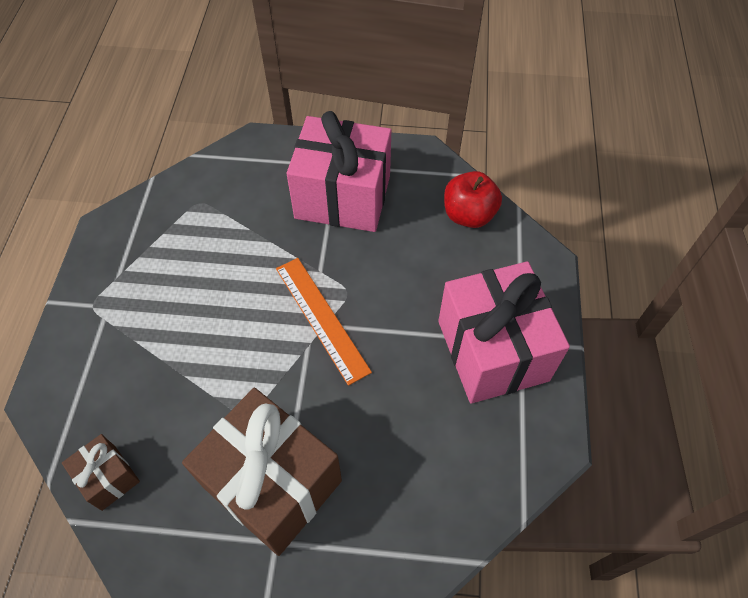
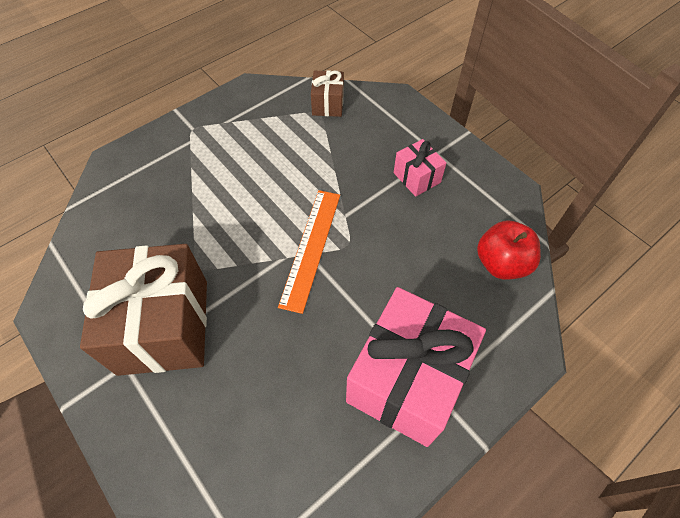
camera: 45 degrees right, 0 degrees up
(108, 478) = (91, 235): brown gift -> brown gift (327, 104)
(343, 197) = (417, 177): pink gift -> pink gift, size x0.47

